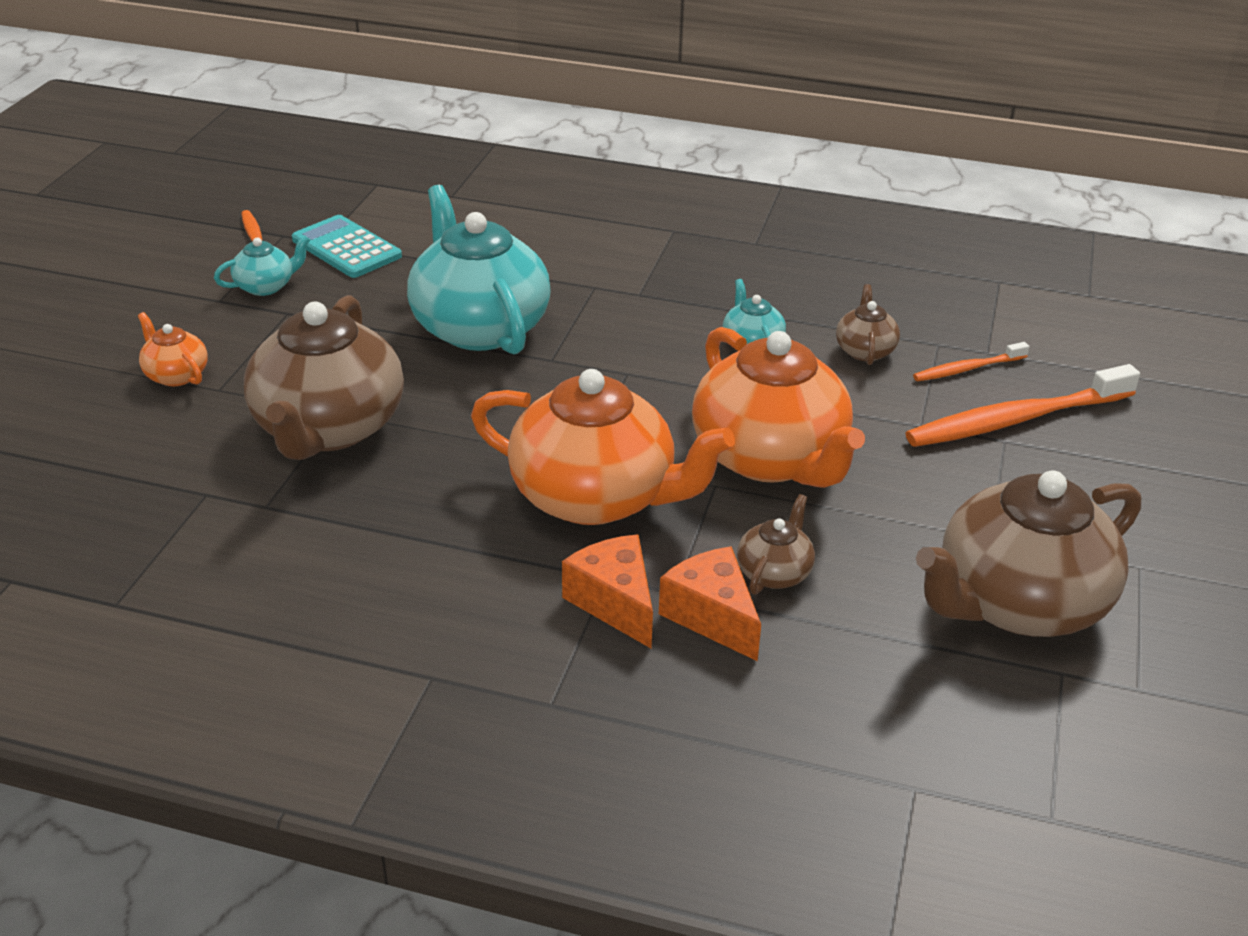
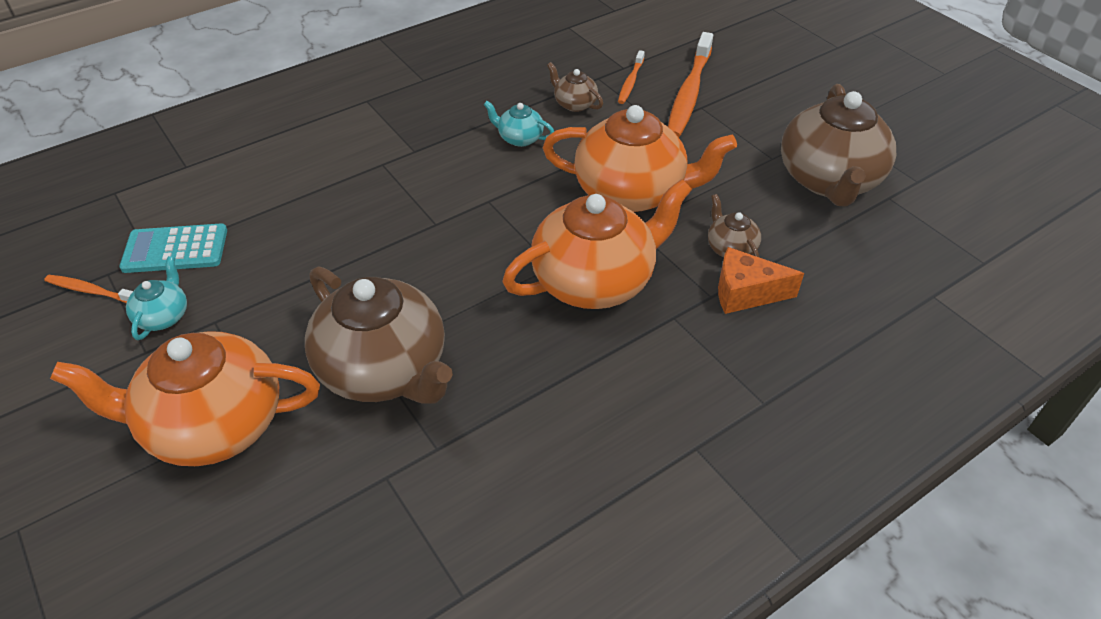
camera: 50 degrees left, 10 degrees up
(176, 375) = (213, 425): orange teapot -> orange teapot, size x2.25
(479, 327) = (359, 236): turquoise teapot -> none
(615, 602) = (699, 326): orange cheese -> none

